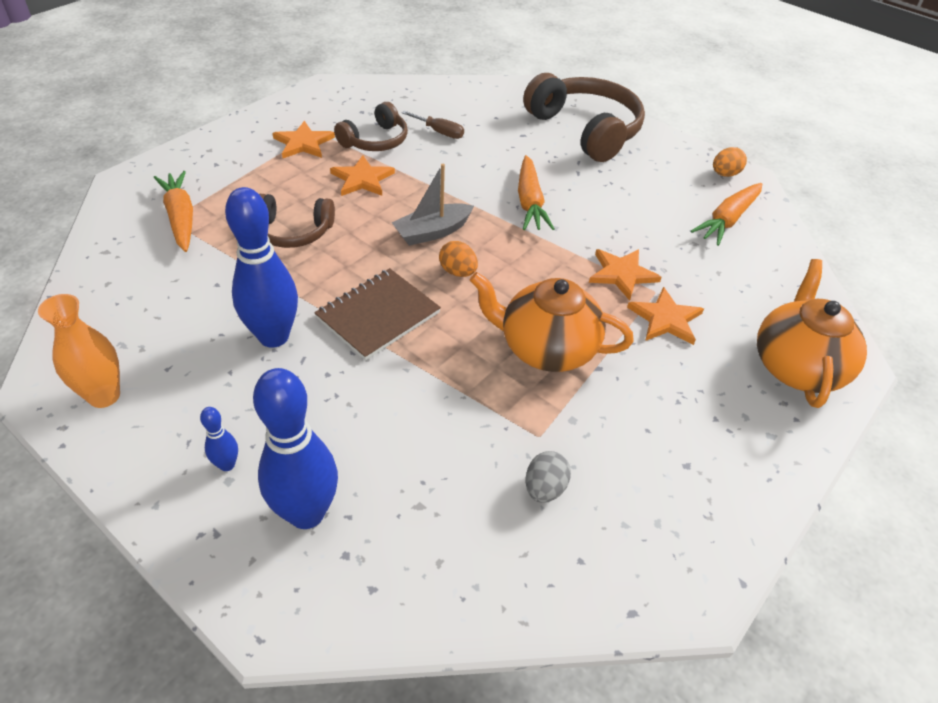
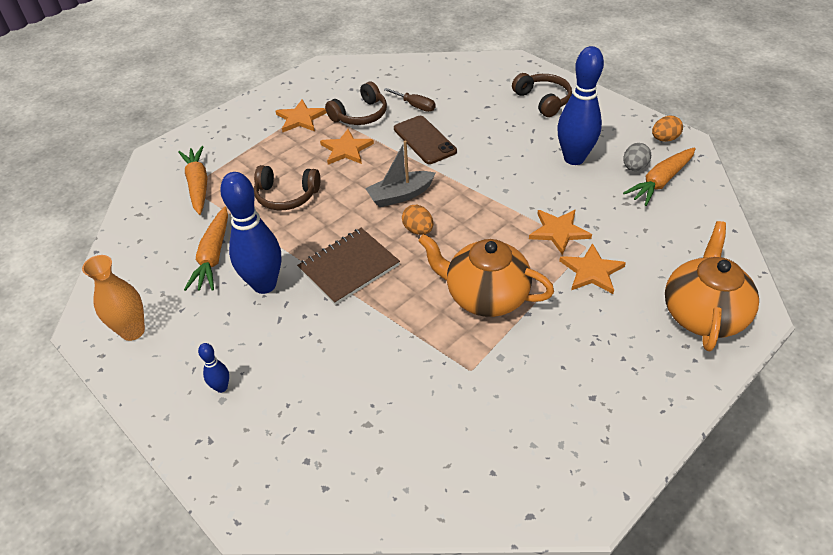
camera: 10 degrees right, 0 degrees up
(306, 513) = (279, 427): blue bowling pin -> blue bowling pin (574, 158)
(454, 170) = (424, 140): none -> brown phone
(530, 202) = (486, 168): orange carrot -> orange carrot (213, 256)
(544, 488) = (470, 413): grey egg -> grey egg (634, 167)
(585, 130) = (543, 100): brown headphones -> brown headphones, size x0.57

